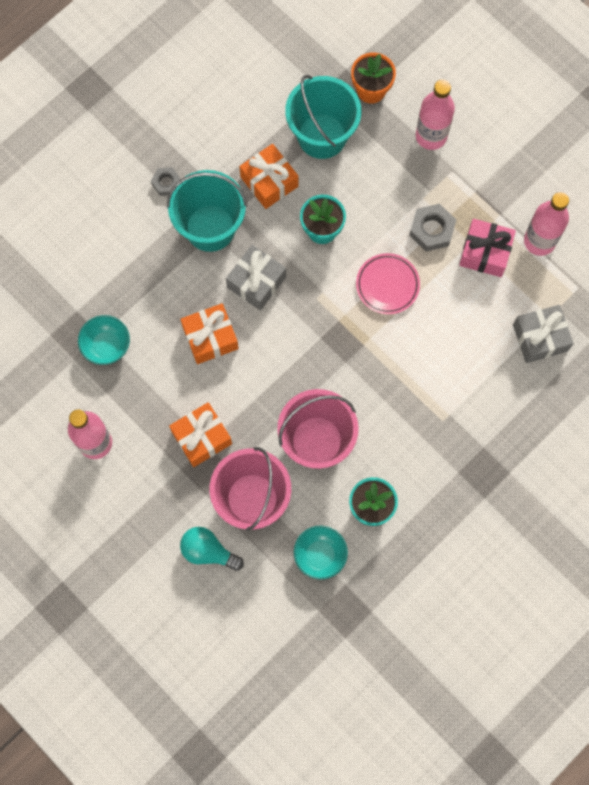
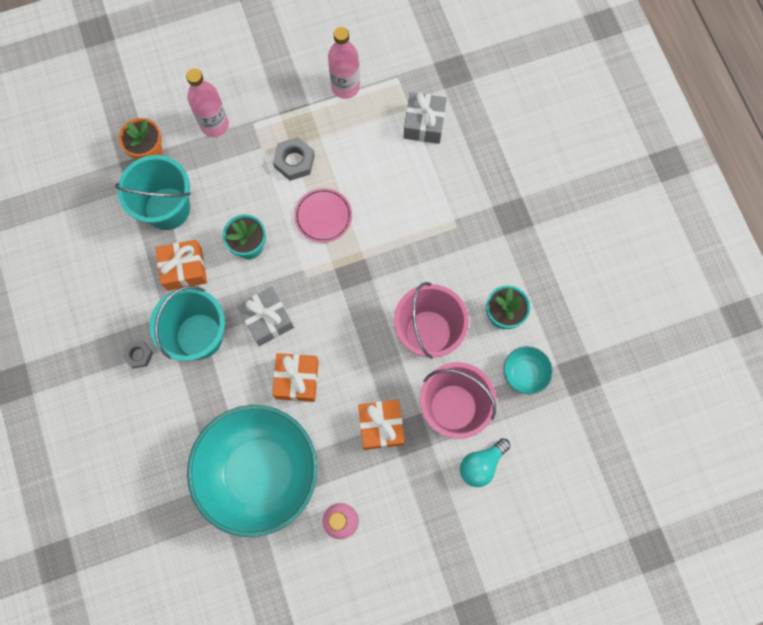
camera: 65 degrees left, 0 degrees up
(106, 346) = (260, 472): turquoise bowl -> turquoise bowl, size x2.48
(485, 252) = (334, 130): pink gift -> none

